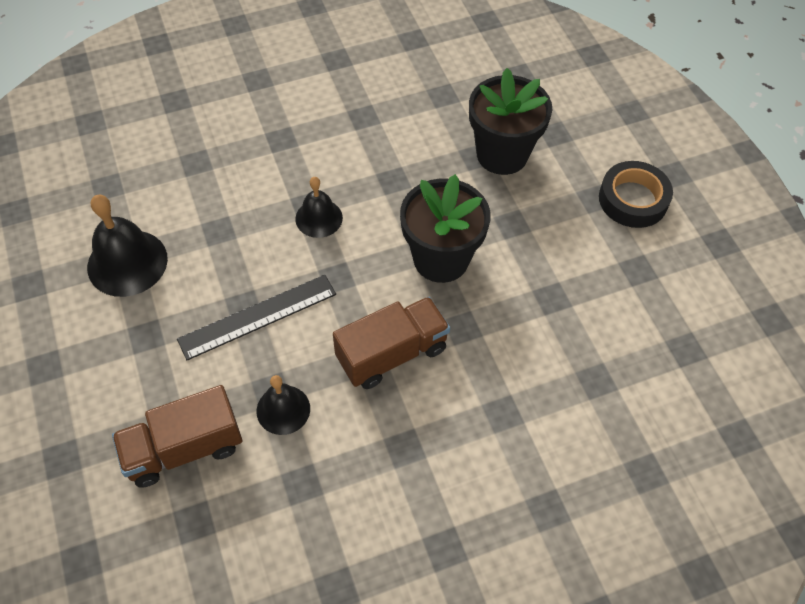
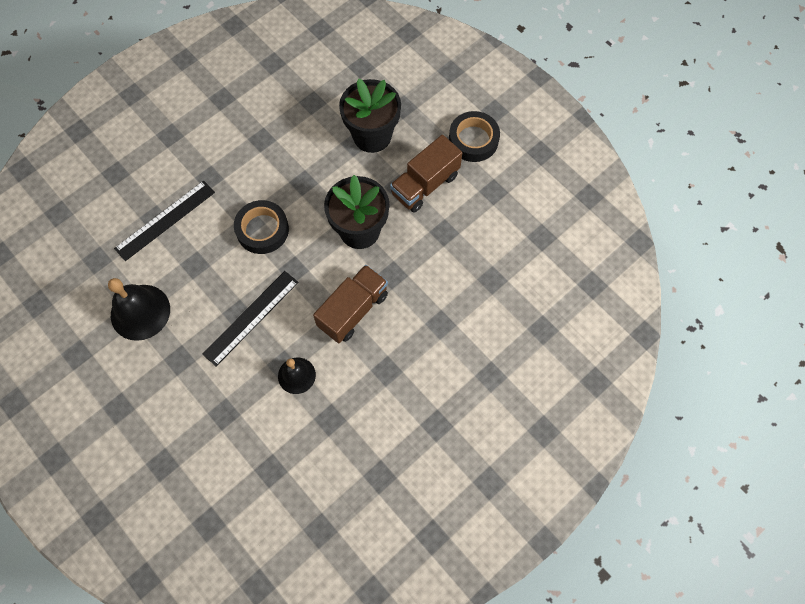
camera: 20 degrees left, 10 degrees up
(184, 448) = (242, 426): brown truck -> brown truck (425, 185)
(208, 169) = (165, 220): none -> black ruler
(319, 218) = (262, 230): black bell -> black tape

